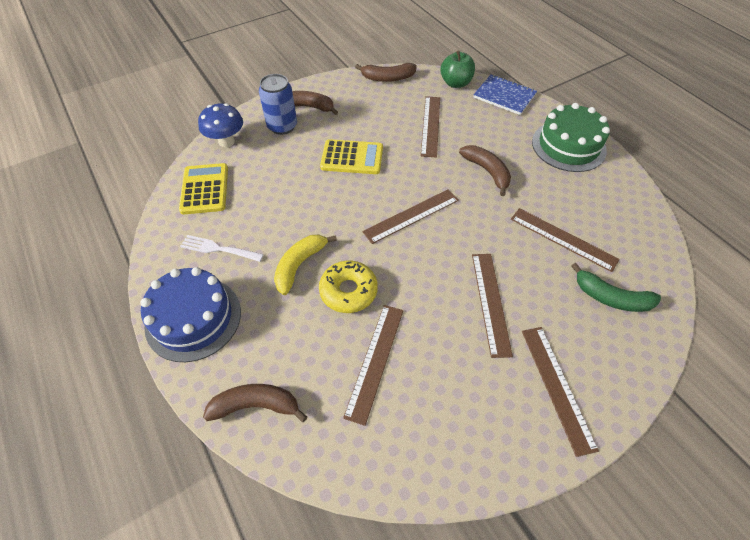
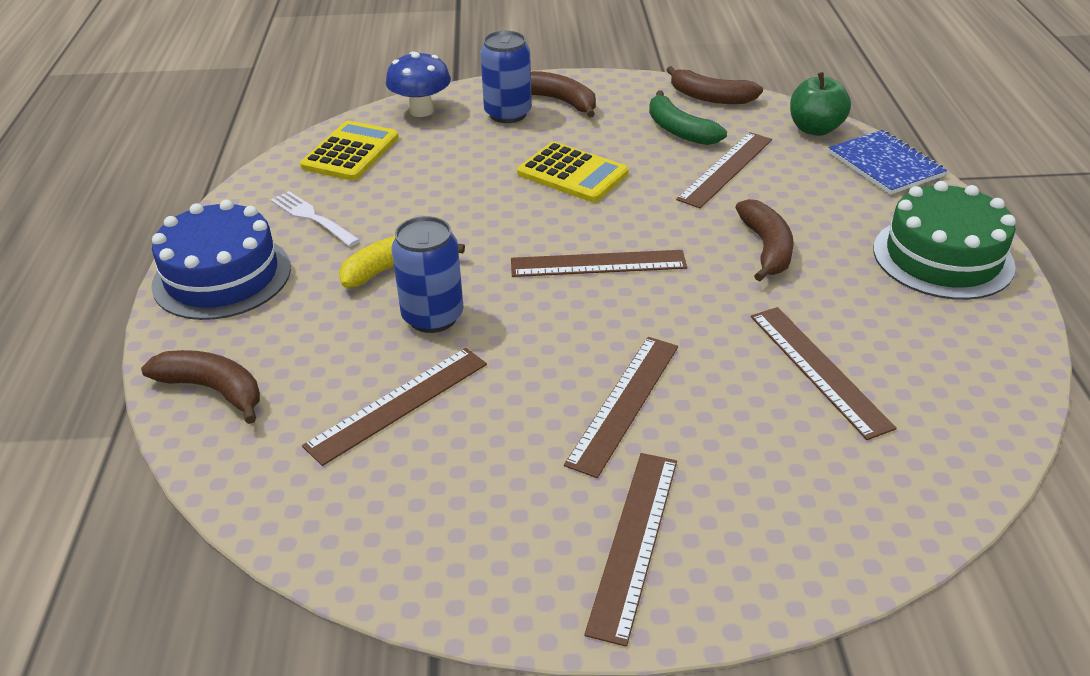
camera: 30 degrees right, 15 degrees down
(348, 291) = (433, 317): yellow donut -> blue can
(611, 298) = (833, 472): green banana -> green banana (679, 130)

